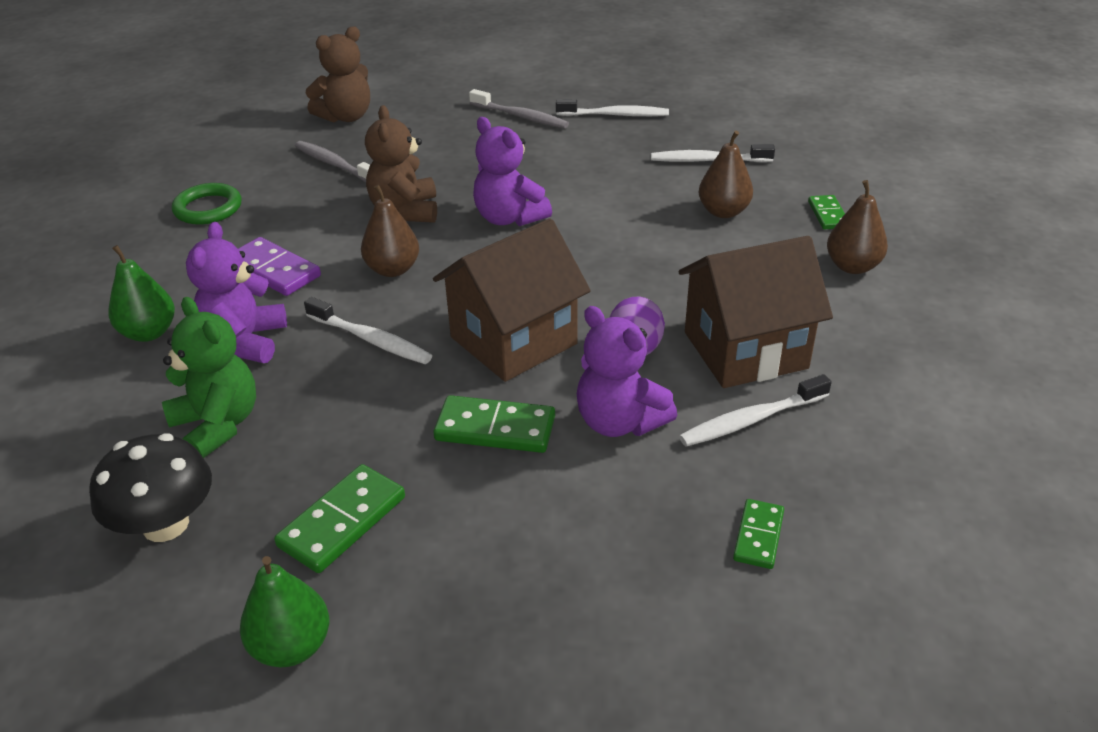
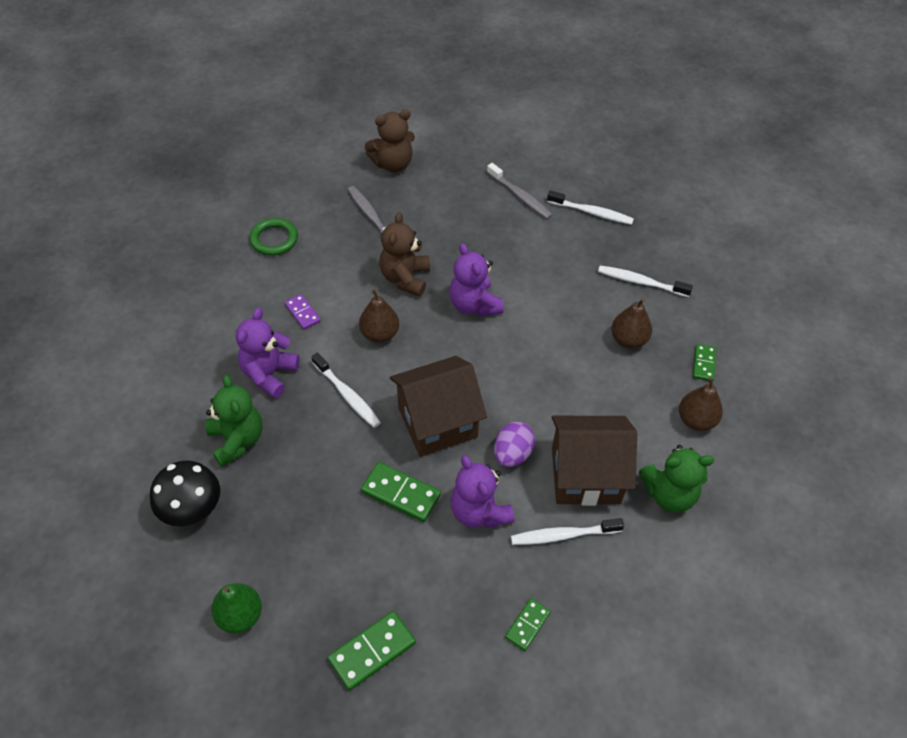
camera: 15 degrees right, 15 degrees up
(149, 333) = (212, 349): green pear -> none
(274, 270) = (303, 313): purple domino -> purple domino, size x0.62
(342, 521) = (290, 537): green domino -> green domino (372, 651)
(865, 344) = (669, 494): none -> green teddy bear

